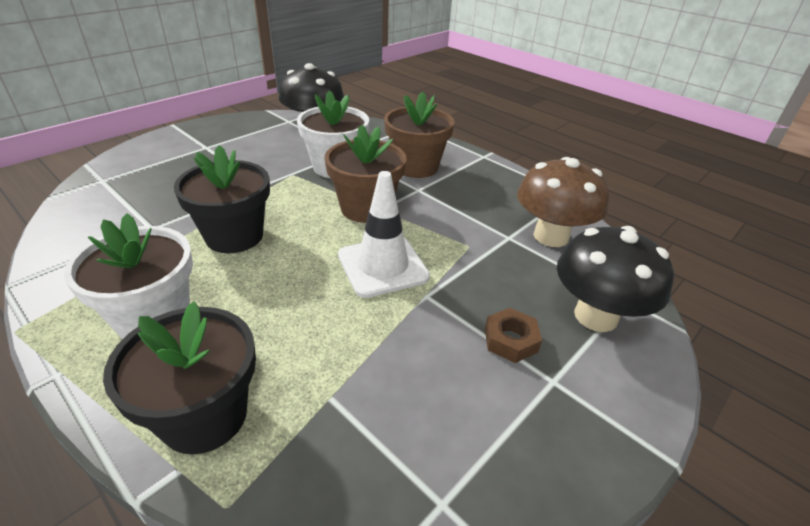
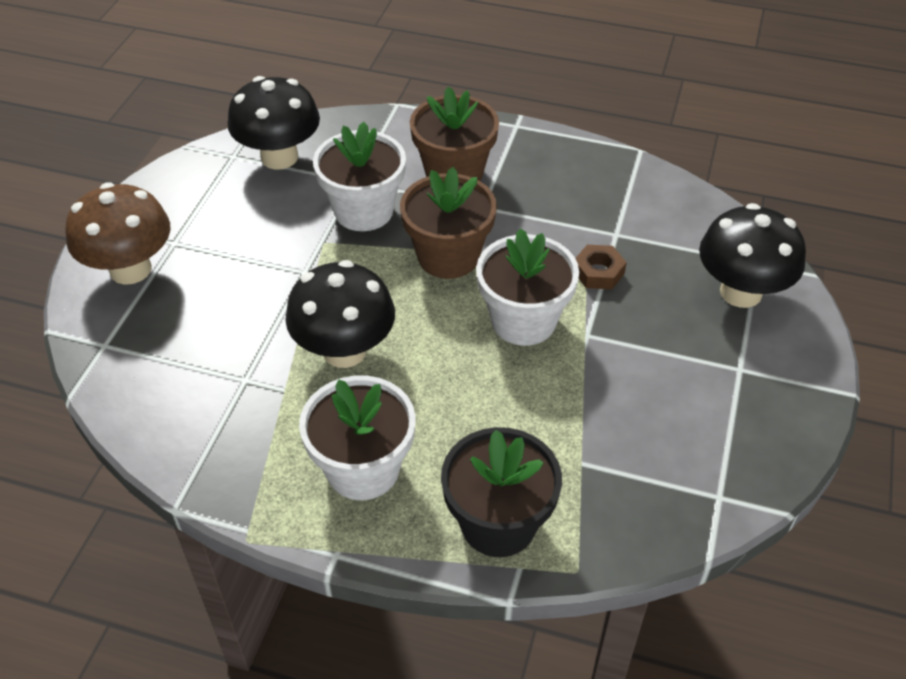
camera: 25 degrees left, 10 degrees up
(234, 236) = (344, 351): black flower pot -> black mushroom
(382, 266) = (523, 321): white traffic cone -> white flower pot
(510, 340) = (686, 347): brown nut -> brown nut (598, 272)
(551, 236) = (654, 216): brown mushroom -> brown mushroom (130, 269)

